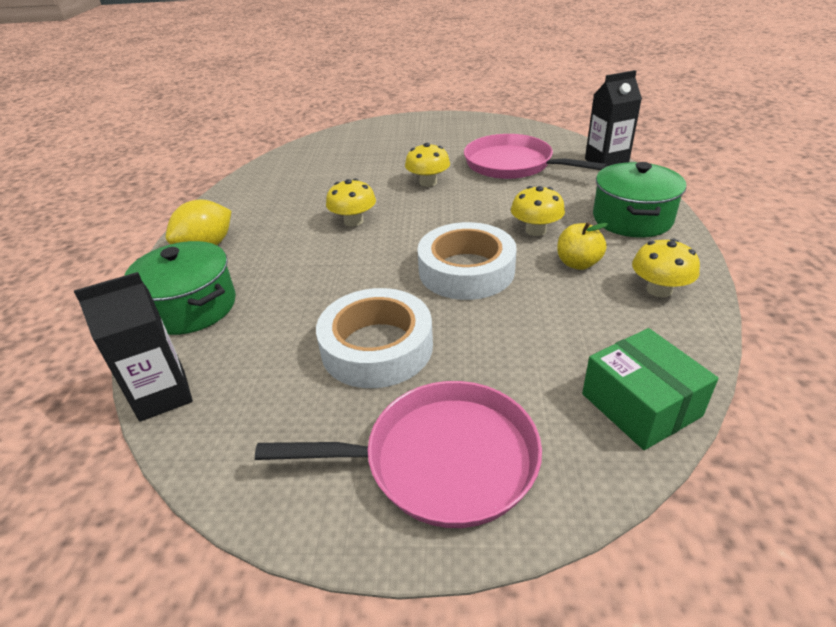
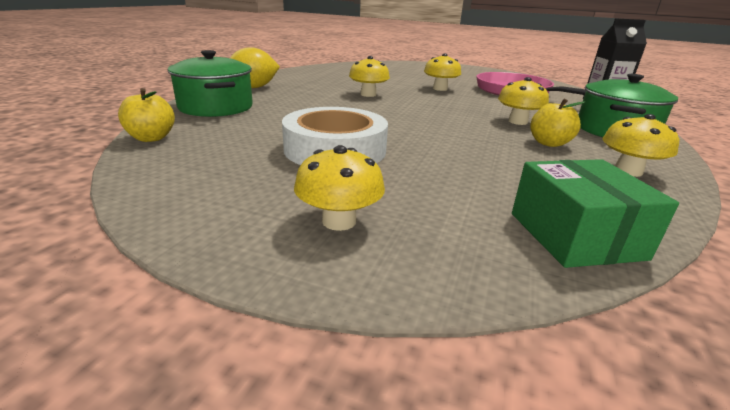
camera: 15 degrees right, 10 degrees down
(163, 395) = (151, 138): black carton -> yellow apple
(442, 460) = (339, 221): pink pan -> yellow mushroom
(466, 270) = (442, 129): white tape -> none

